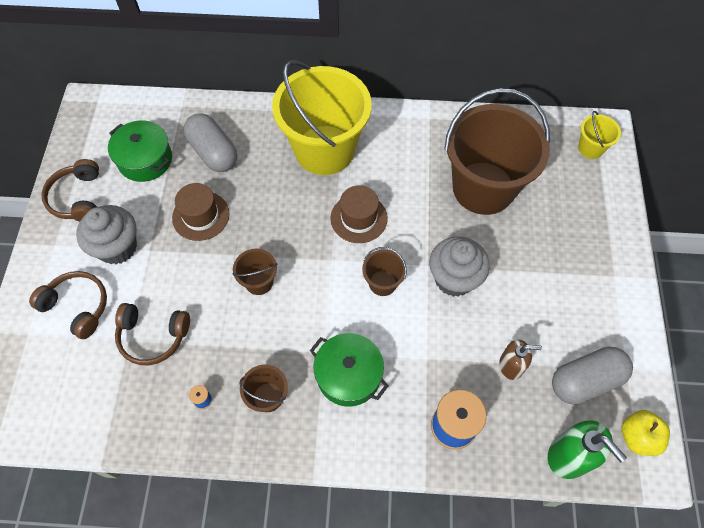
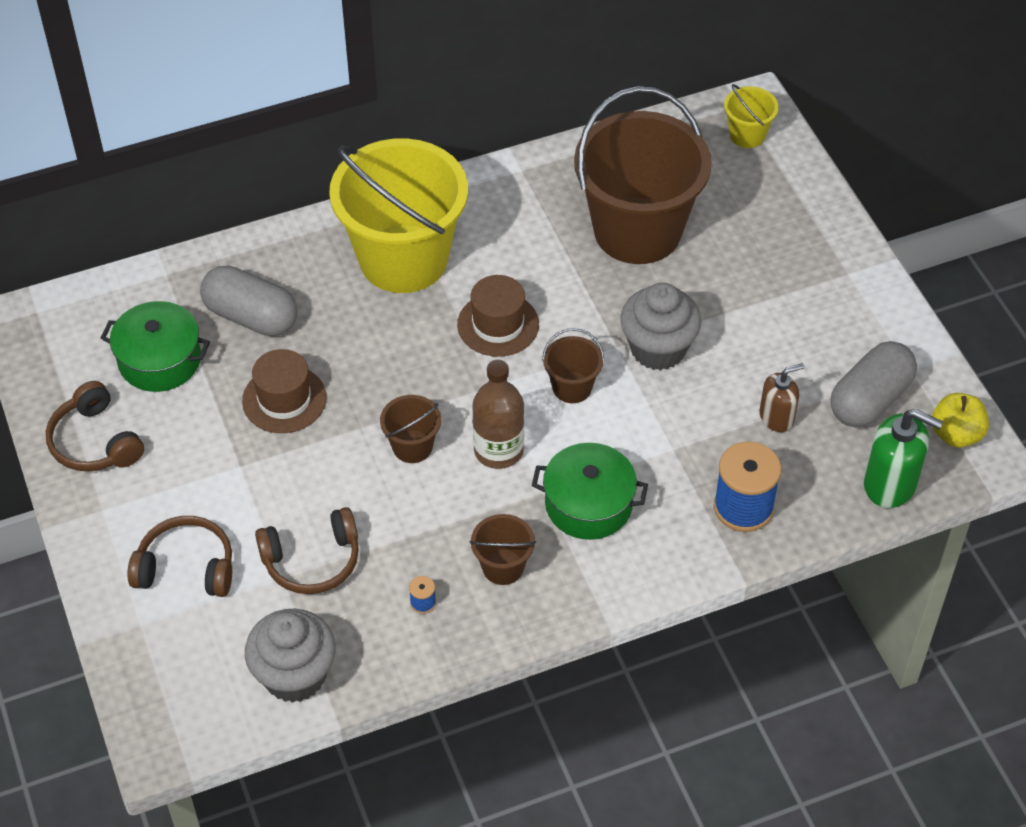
camera: 25 degrees left, 10 degrees down
(117, 247) = (193, 479): grey cupcake -> grey cupcake (295, 675)
(311, 308) = (498, 450): none -> brown bottle

